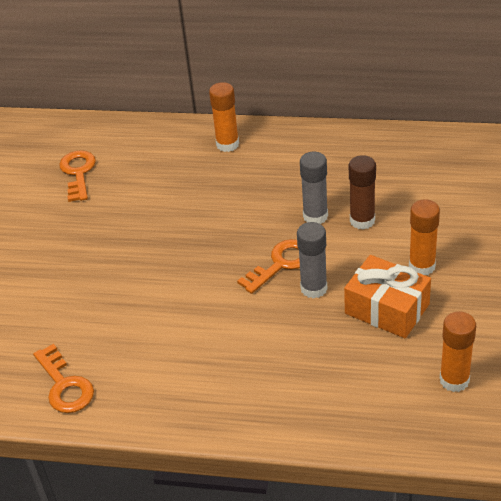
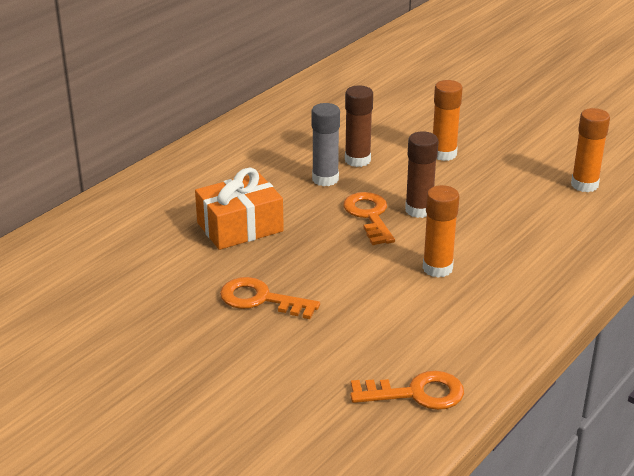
camera: 65 degrees left, 10 degrees down
(78, 173) = (78, 291): orange key -> orange key (261, 299)
(227, 144) = (160, 189): orange glue stick -> orange glue stick (437, 268)
(314, 288) = (419, 210): grey glue stick -> brown glue stick
(387, 309) = (478, 185): orange gift -> orange gift (240, 227)

